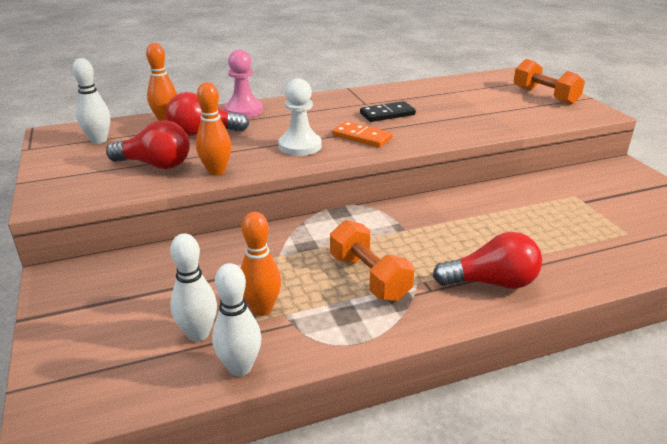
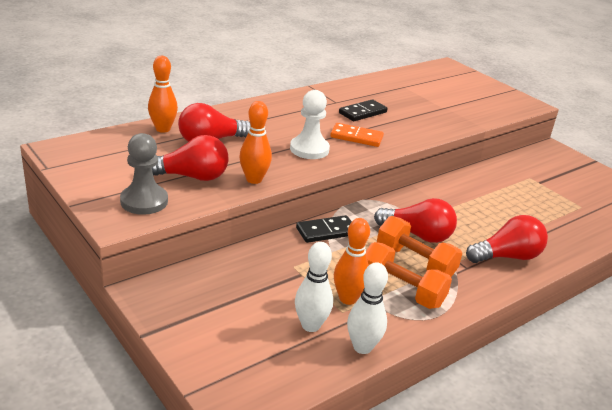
camera: 20 degrees left, 0 degrees up
(88, 184) = (144, 201): none -> grey pawn
(99, 140) = (113, 154): white bowling pin -> none
(244, 110) = (230, 114): pink pawn -> none
(288, 234) = (326, 231): none -> black domino
(392, 247) = (418, 235): none -> red light bulb
(545, 96) = (480, 89): orange dumbbell -> orange dumbbell (401, 290)

